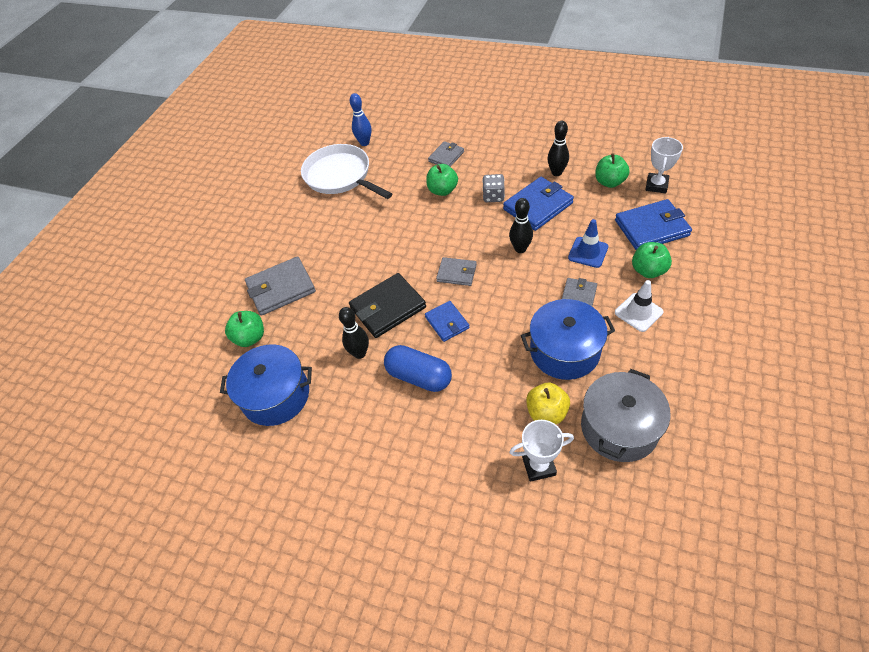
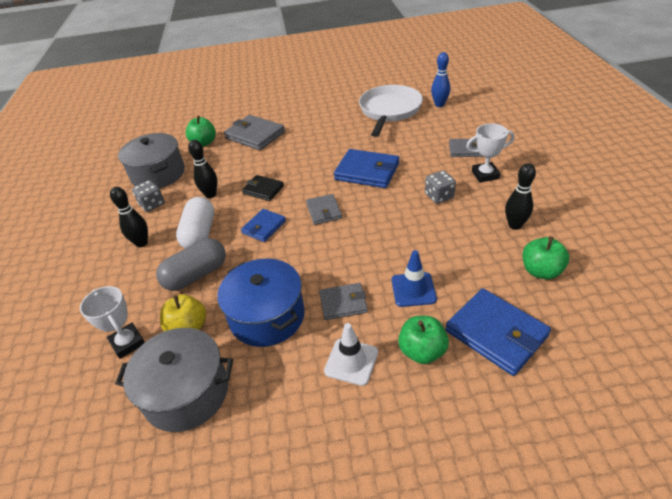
camera: 60 degrees right, 10 degrees down
(276, 396) = (158, 174): blue pot -> grey pot
(332, 411) = (152, 204): none -> grey dice
(388, 307) = (263, 190): black wallet -> black wallet, size x0.60
(419, 376) = (200, 234): blue capsule -> white capsule
(442, 190) = (419, 165): green apple -> none
(480, 392) = (196, 275): none -> grey capsule
(520, 249) = (382, 239): black bowling pin -> black bowling pin (141, 243)
(538, 206) = (451, 230): blue wallet -> blue wallet (367, 171)
(656, 185) = (577, 315): white trophy -> white trophy (485, 175)

